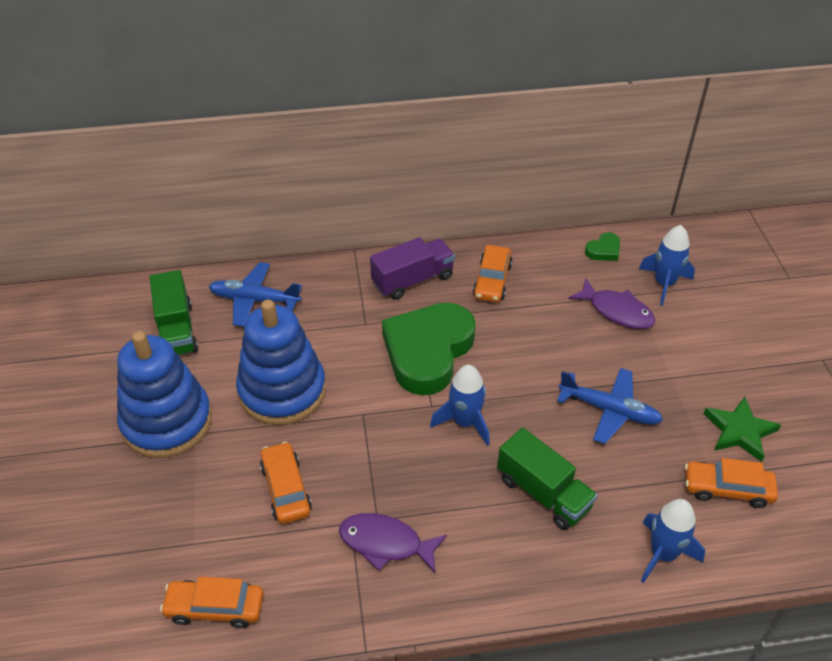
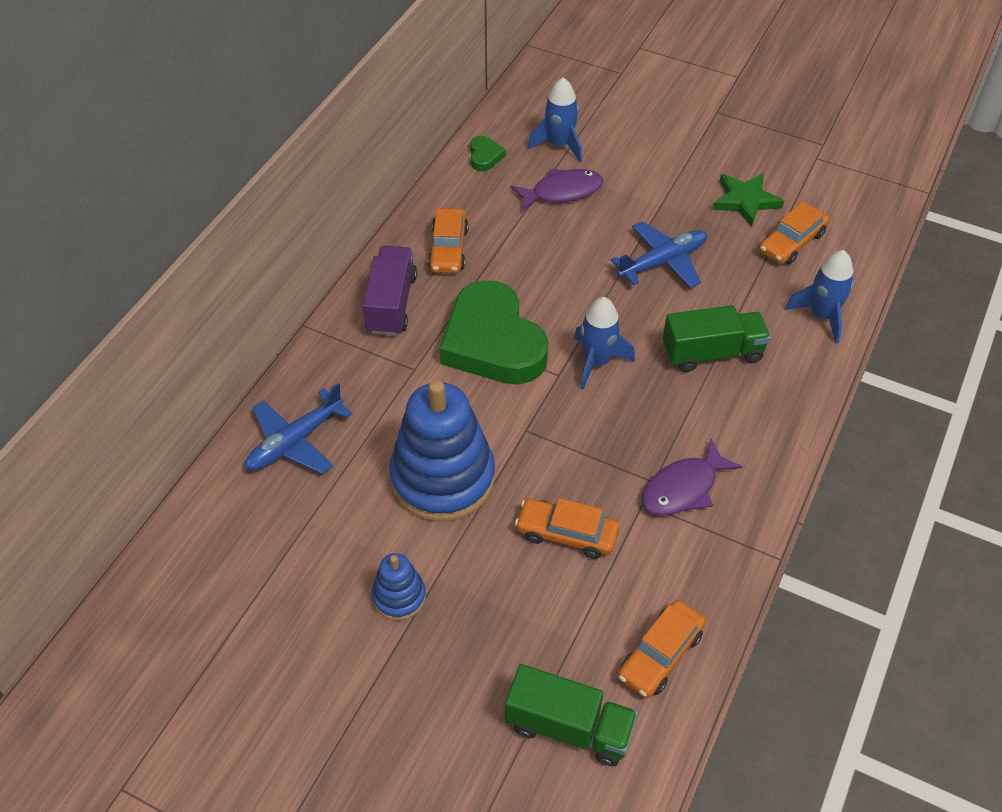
camera: 55 degrees left, 5 degrees up
(167, 422) = (399, 597): blue stacking toy -> blue stacking toy, size x0.48
(177, 330) = (273, 531): green truck -> green truck (569, 727)
(492, 281) = (448, 249): orange car -> orange car turned 45 degrees clockwise

